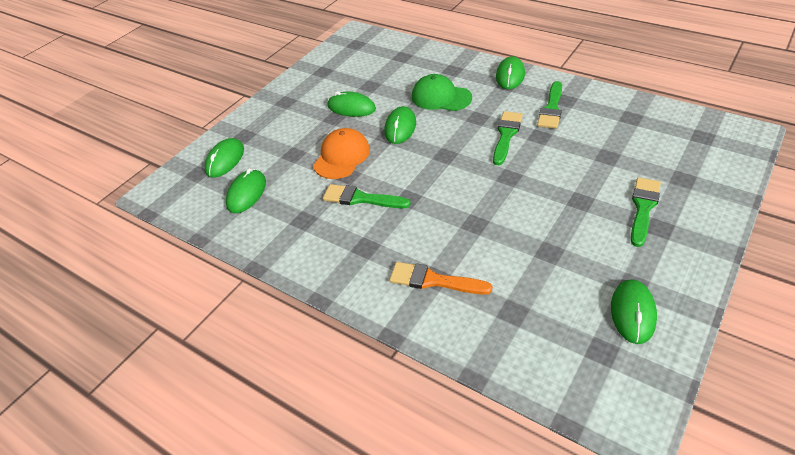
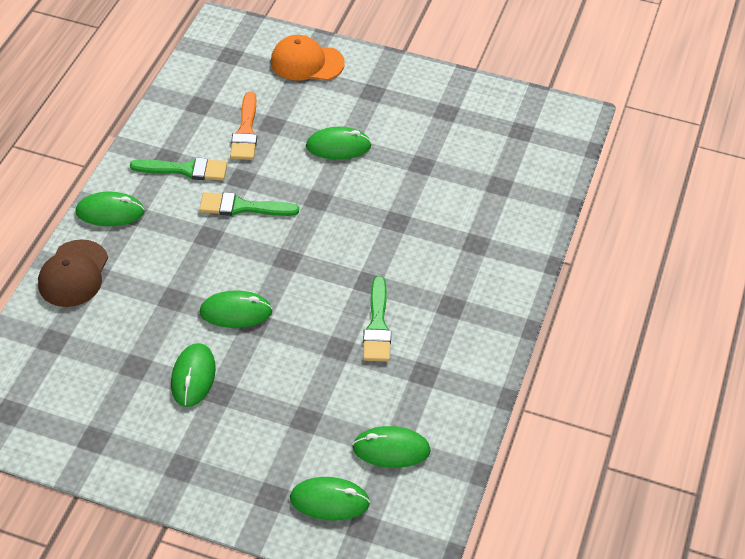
camera: 110 degrees left, 5 degrees up
(341, 157) = (304, 363): orange cap -> orange cap (306, 62)
(434, 280) = (480, 243): orange brush -> orange brush (245, 131)
(441, 97) = (164, 279): green cap -> none
(455, 62) = (73, 274): none -> brown cap
(633, 313) = (477, 113): green mouse -> green mouse (338, 146)
(643, 208) = (348, 102): green brush -> none

